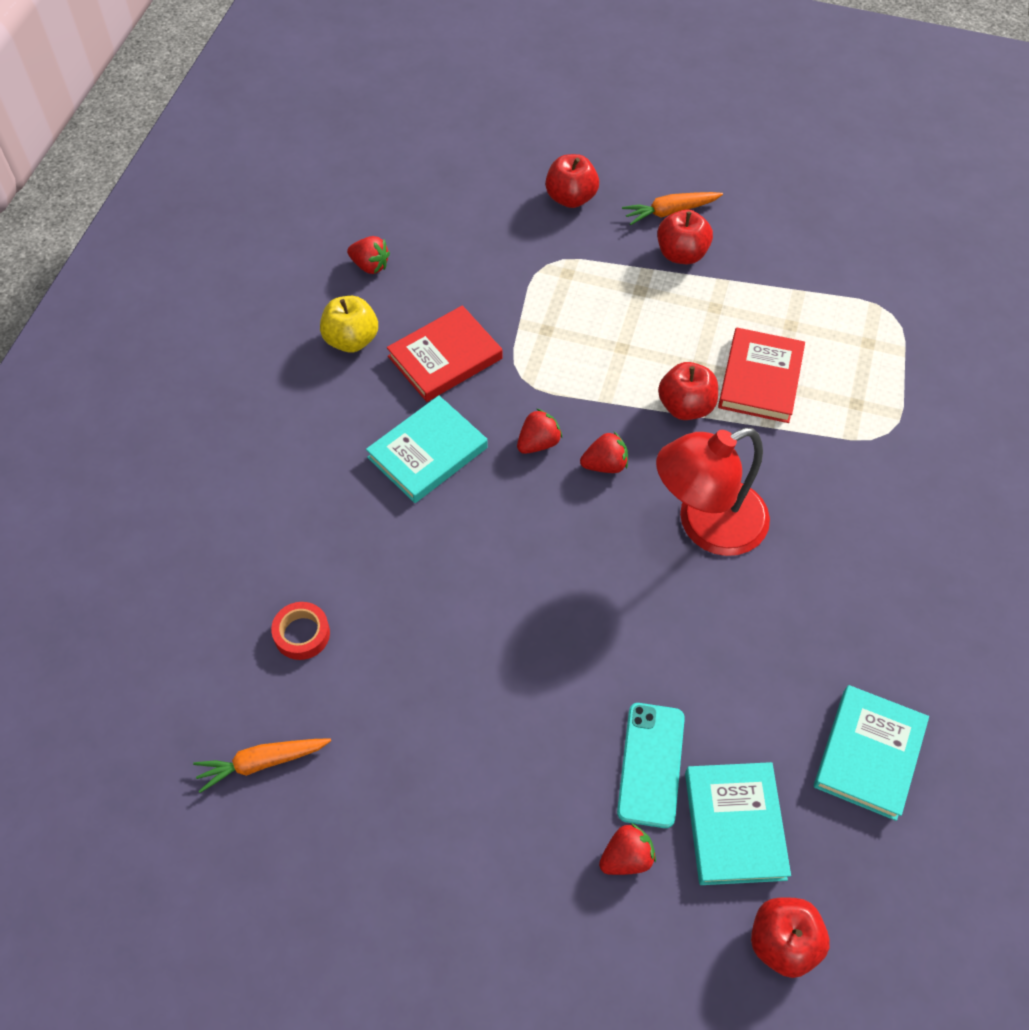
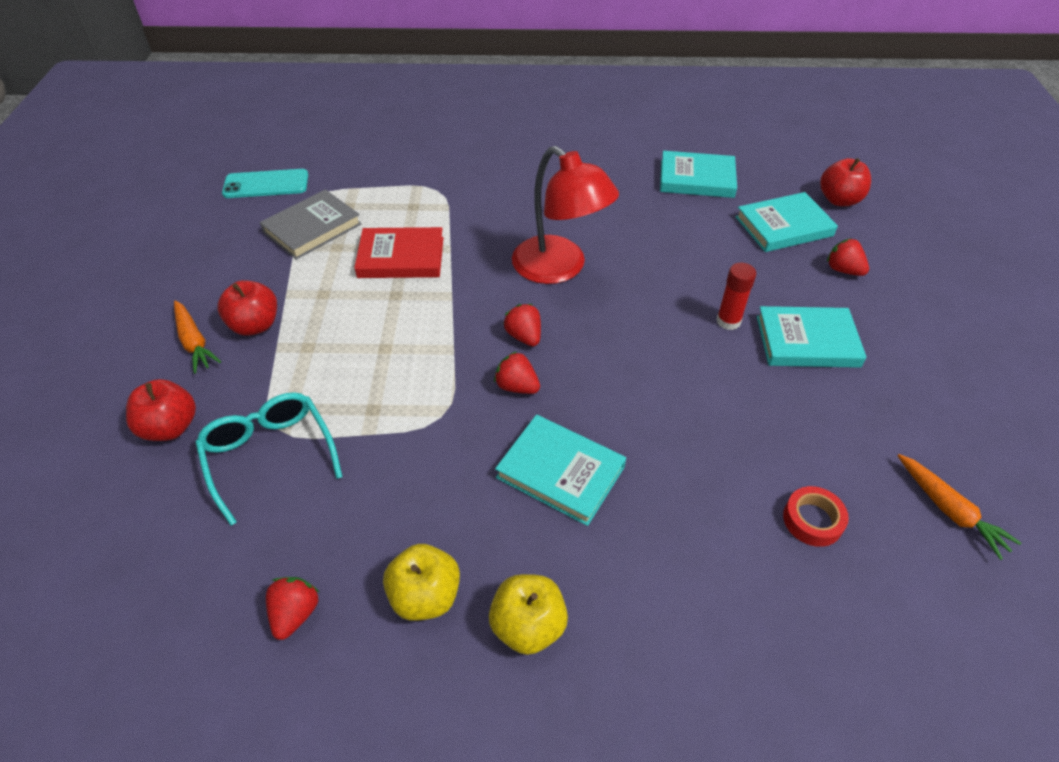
camera: 105 degrees left, 10 degrees down
(301, 397) = (528, 626): none -> yellow apple
(445, 357) = (430, 489): red book -> none
(516, 744) = (807, 341): none -> turquoise book
(518, 258) = (270, 456): none -> turquoise glasses
(572, 672) = (728, 321): none -> red glue stick
(651, 764) = (771, 268): turquoise phone -> turquoise phone (266, 184)
(685, 406) = (443, 296): red apple -> none
(829, 307) = (312, 228): none -> grey book

